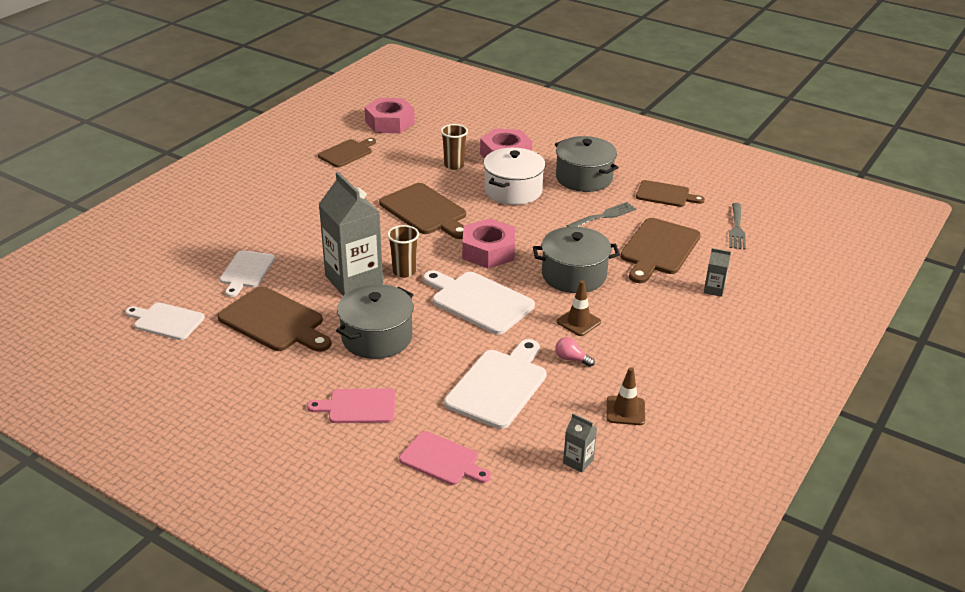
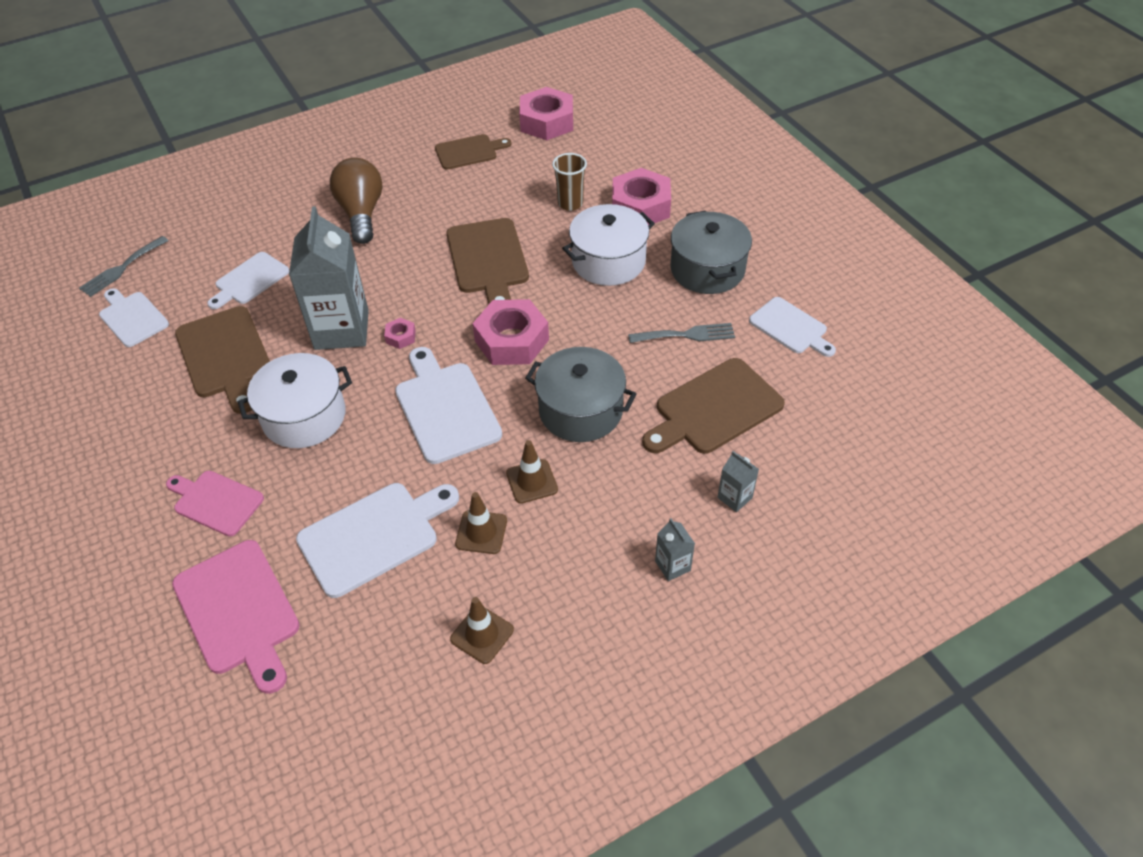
camera: 30 degrees right, 15 degrees up
(298, 208) = (361, 213): none -> brown light bulb
(377, 337) = (304, 416): grey pot -> white pot
(404, 271) = (400, 337): brown cup -> pink nut
(442, 460) = (239, 611): pink cutting board -> pink cutting board, size x1.55
(571, 359) = (481, 532): pink light bulb -> brown traffic cone
(578, 461) = (373, 682): grey carton -> grey carton (672, 566)
(665, 194) = (790, 327): brown cutting board -> white cutting board
(737, 229) = (842, 413): grey fork -> grey fork (122, 268)

